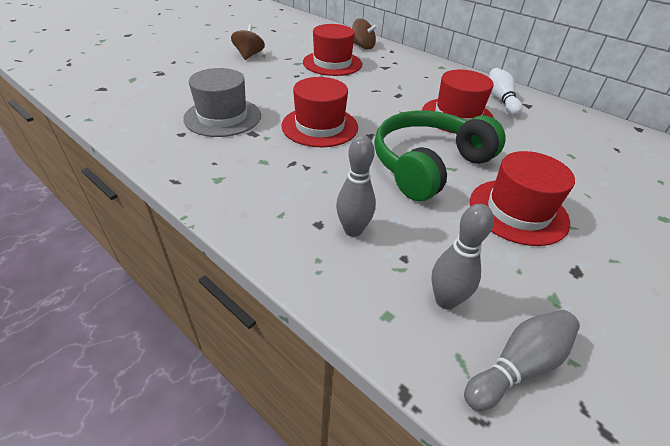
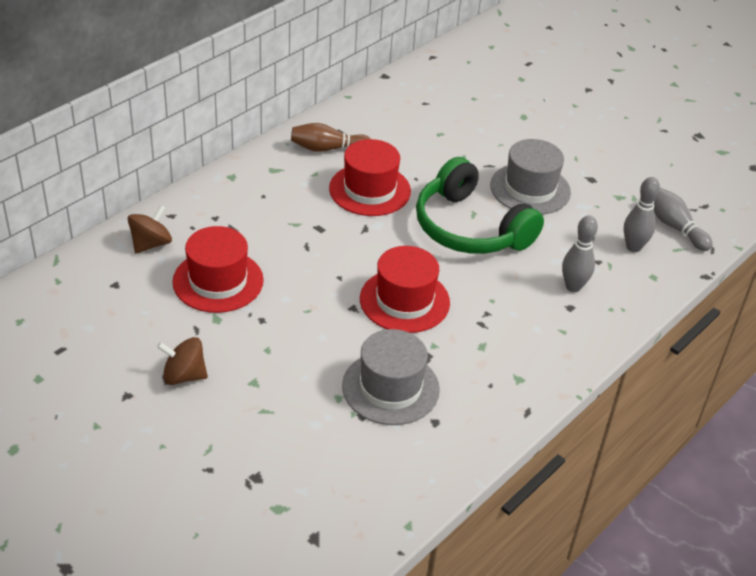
camera: 90 degrees left, 0 degrees up
(500, 100) = (327, 148): white bowling pin -> brown bowling pin
(518, 211) = (530, 189): red hat -> grey hat

